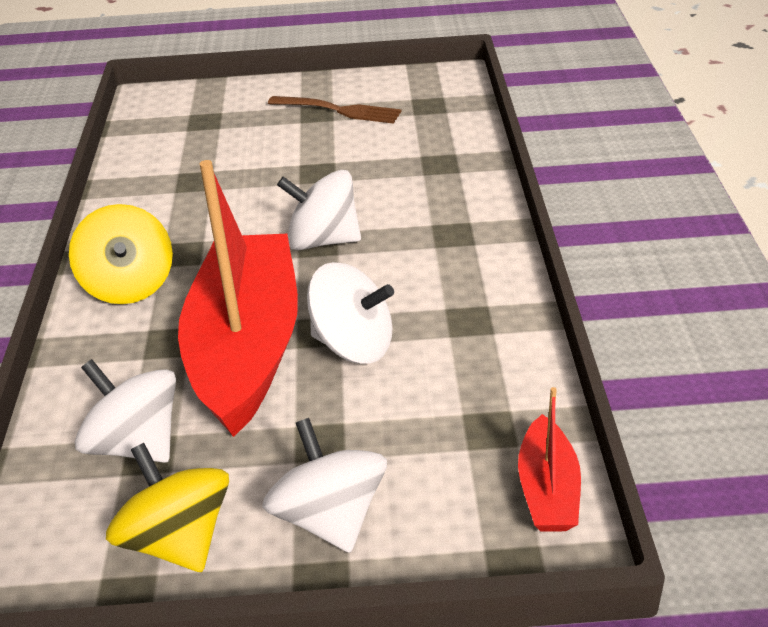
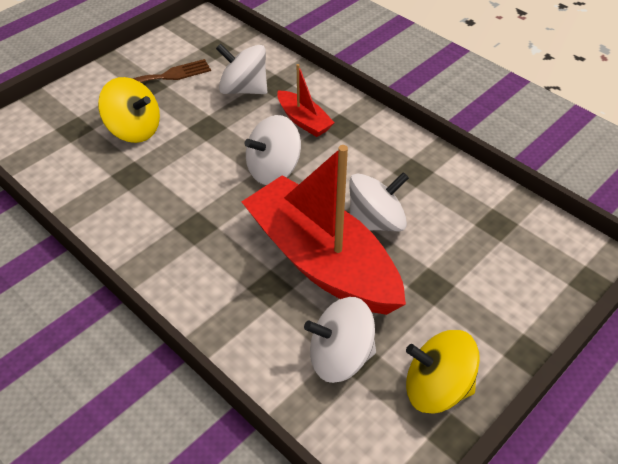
camera: 45 degrees left, 10 degrees up
(129, 285) = (191, 268): yellow spinning top -> yellow spinning top (134, 130)
(329, 517) = (488, 320): white spinning top -> white spinning top (244, 89)
(548, 490) = (557, 236): red boat -> red boat (304, 121)

